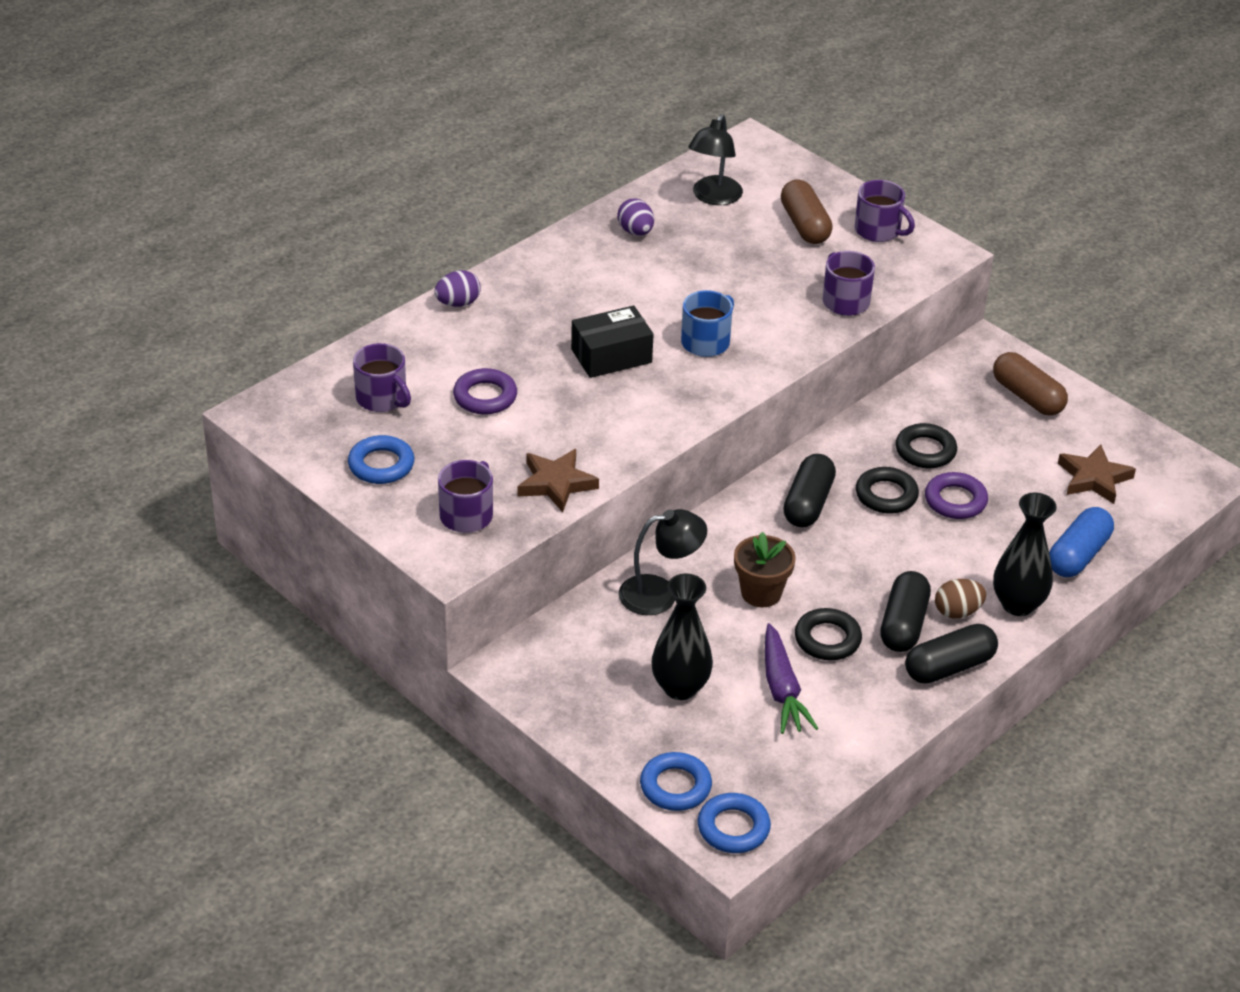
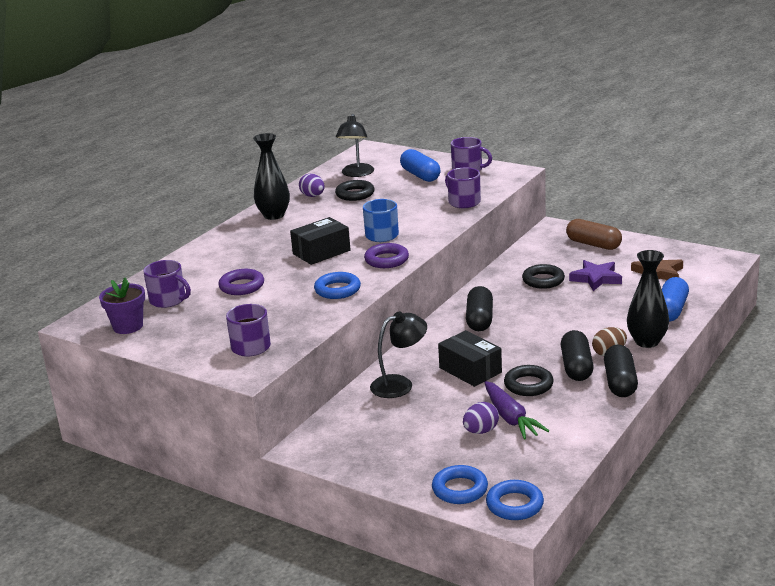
camera: 10 degrees left, 15 degrees down
(318, 436) = (128, 326): none -> purple flower pot
(381, 465) = (179, 333): blue ring -> blue ring (337, 290)
(458, 303) = (206, 247): purple egg -> purple egg (481, 431)
(556, 483) = (309, 319): brown star -> none
(680, 687) = (437, 432): black vase -> black vase (274, 215)
(761, 593) = (470, 370): brown flower pot -> black box
(804, 225) = (420, 175): brown capsule -> blue capsule
(886, 495) = (529, 306): black ring -> black ring (355, 194)
(949, 667) = (620, 382): black capsule -> black capsule turned 45 degrees counterclockwise
(955, 500) = (576, 300): purple ring -> purple ring (386, 260)
(1001, 467) = (596, 278): none -> purple star

